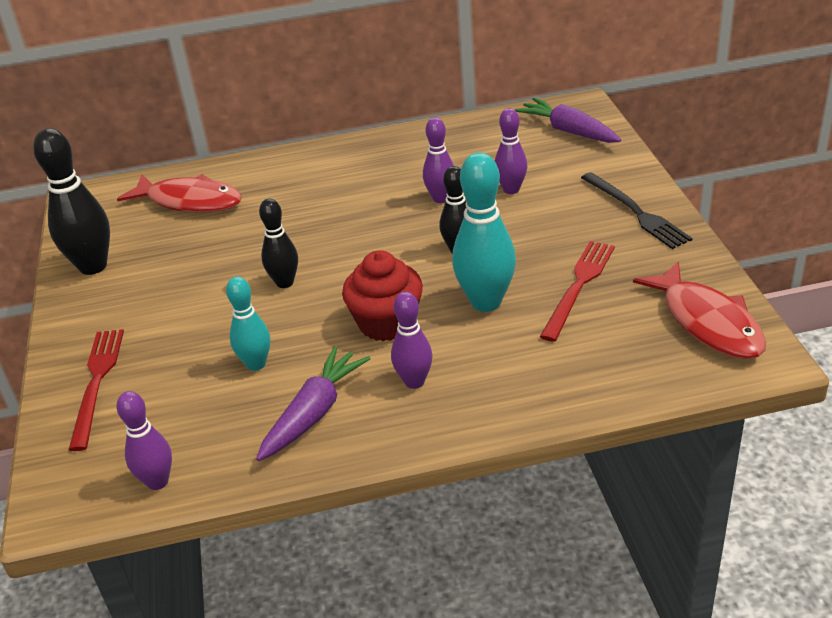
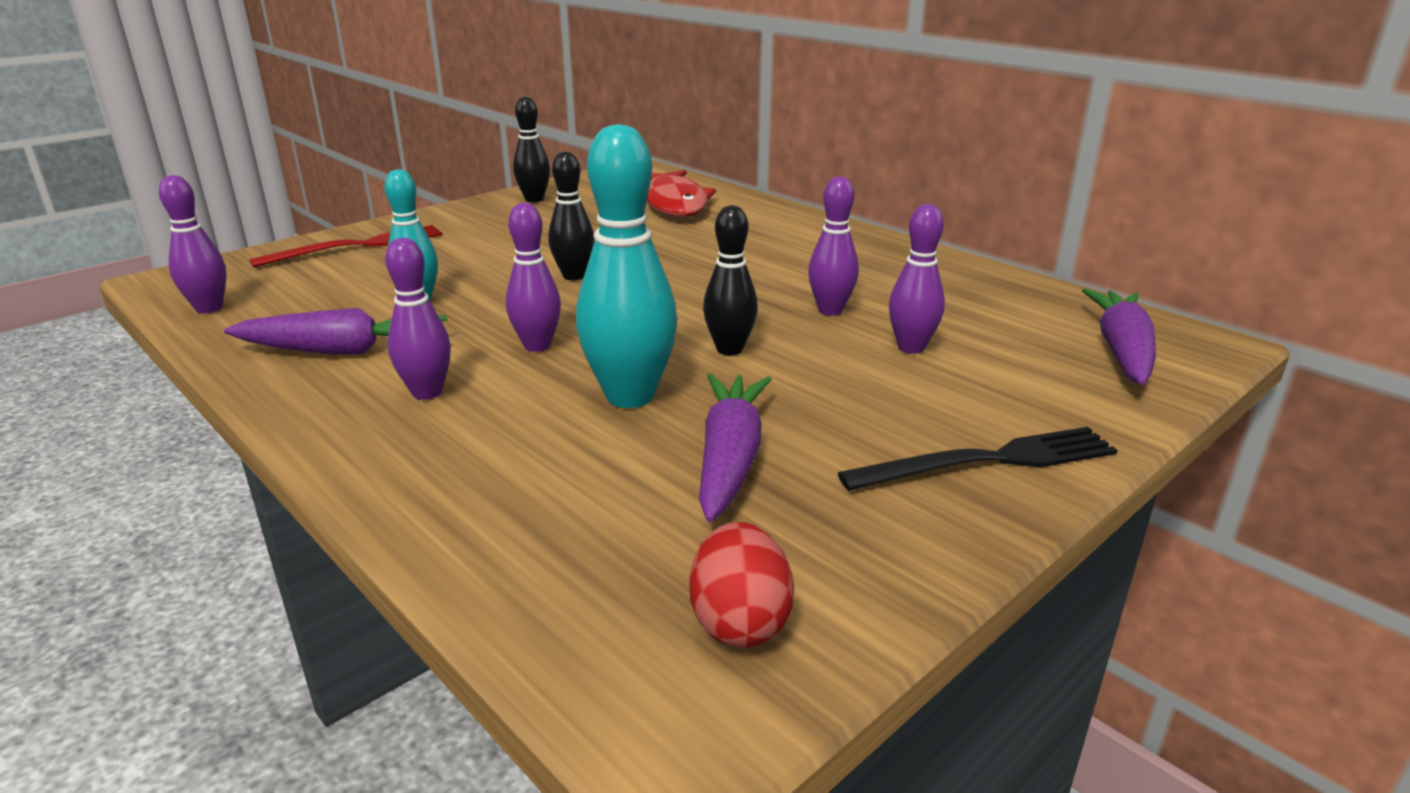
camera: 55 degrees right, 10 degrees down
(93, 266) = (534, 199): black bowling pin -> black bowling pin, size x0.61
(386, 323) = (537, 346): red cupcake -> purple bowling pin
(578, 286) = (730, 458): red fork -> purple carrot
(636, 212) = (988, 461): black fork -> black fork turned 135 degrees counterclockwise
(707, 322) = (739, 621): red fish -> red egg

